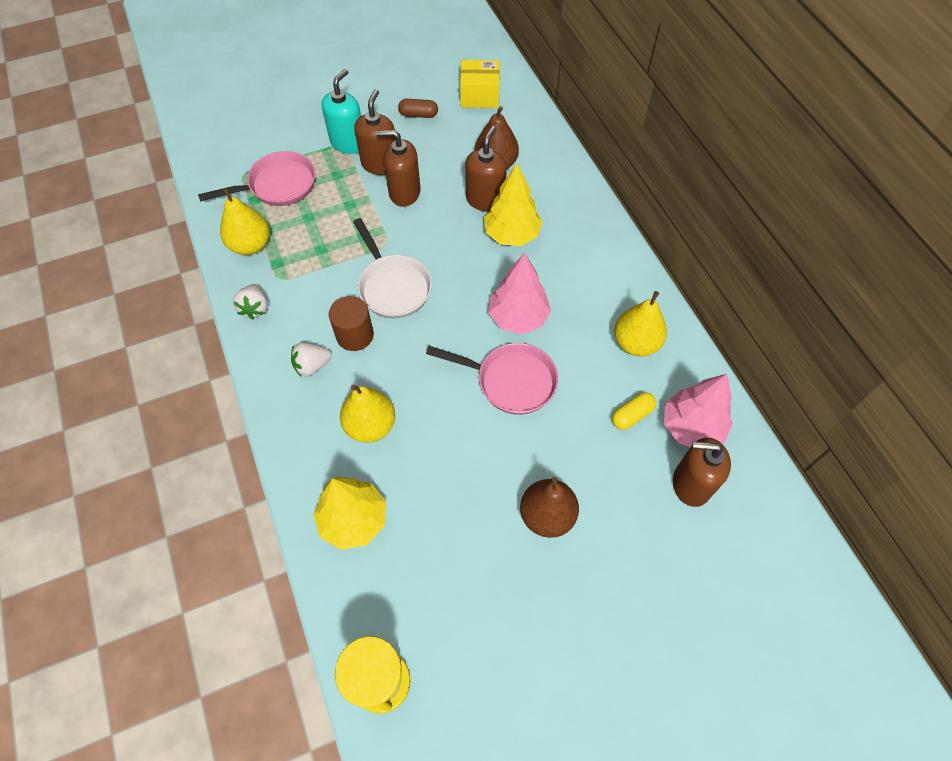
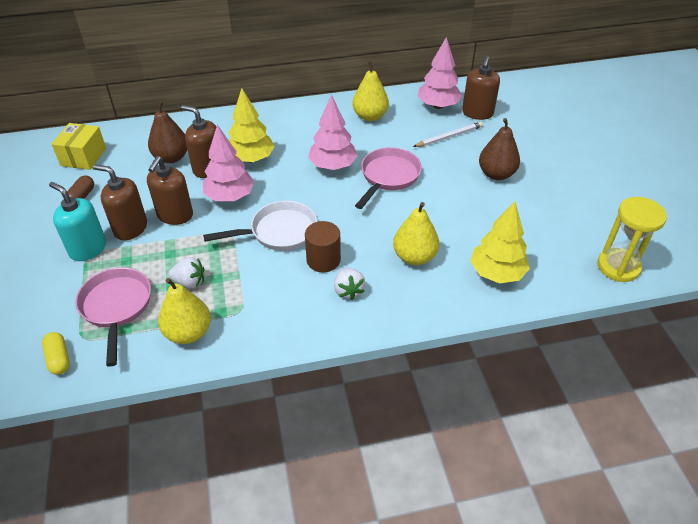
camera: 80 degrees left, 15 degrees down
(255, 308) = (271, 331): white strawberry -> white strawberry (189, 282)
(442, 230) = (230, 196): none -> pink tree
(618, 447) = (449, 137): none -> white pencil
(632, 415) = (426, 127): yellow capsule -> yellow capsule (59, 359)

